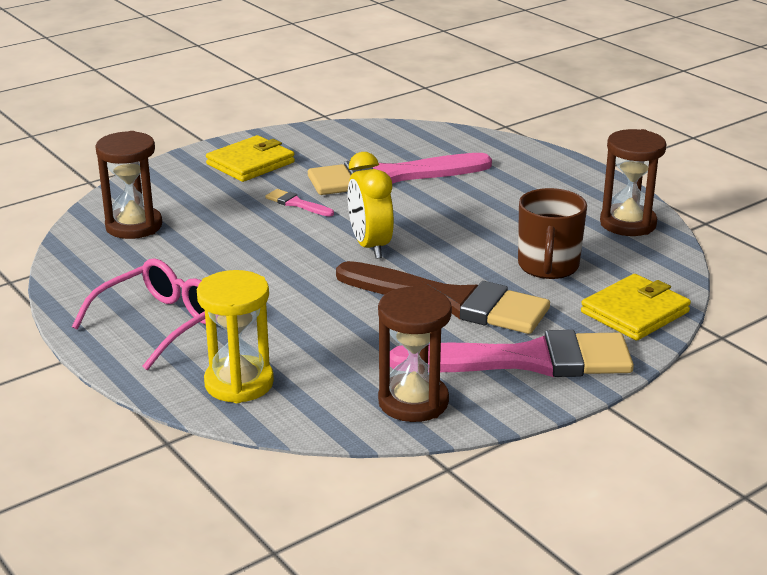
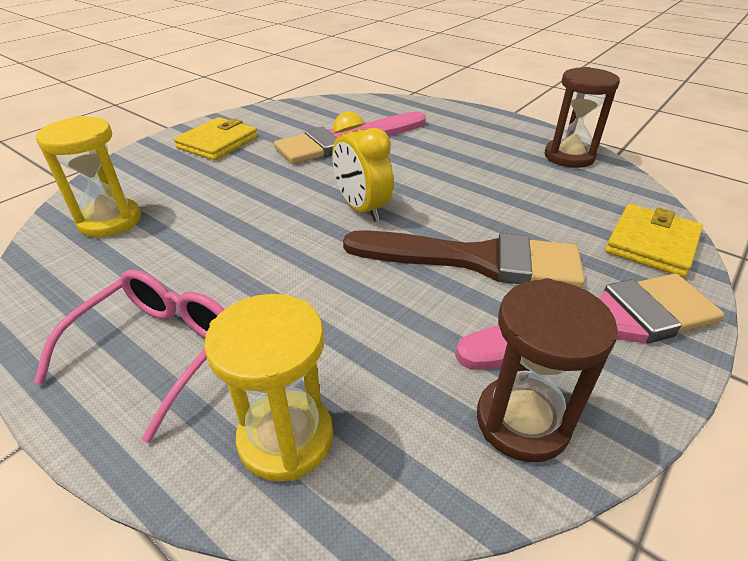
camera: 15 degrees left, 10 degrees up
(134, 226) = (110, 221): brown hourglass -> yellow hourglass
(296, 204) = (273, 175): pink brush -> none
(548, 266) = (536, 206): brown mug -> none

